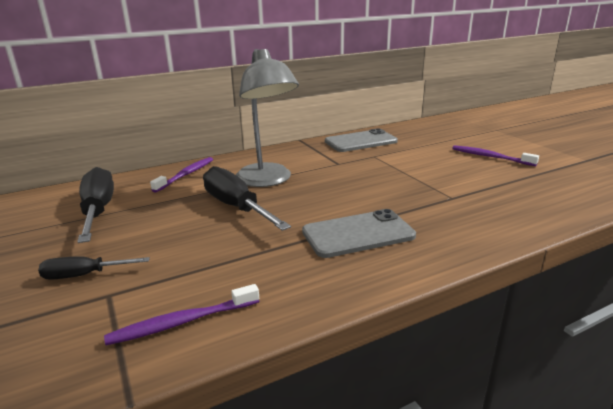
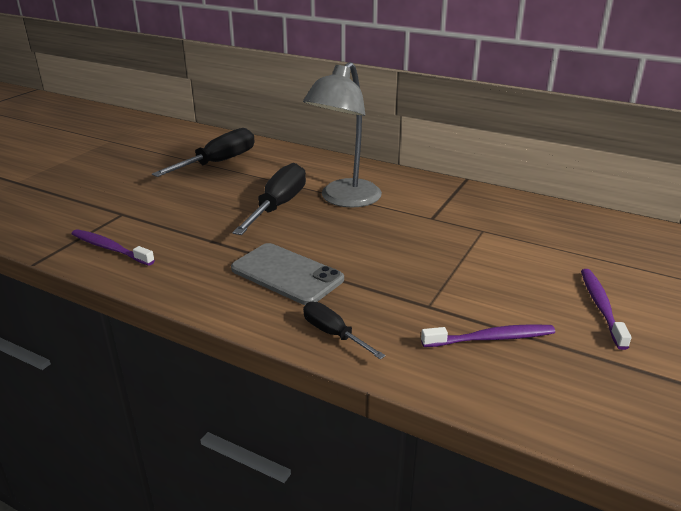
camera: 55 degrees right, 5 degrees up
(84, 275) = (136, 197): black screwdriver -> black screwdriver (334, 334)
(186, 175) = (312, 164): purple toothbrush -> purple toothbrush (491, 338)
(360, 141) = (514, 211): grey phone -> none

